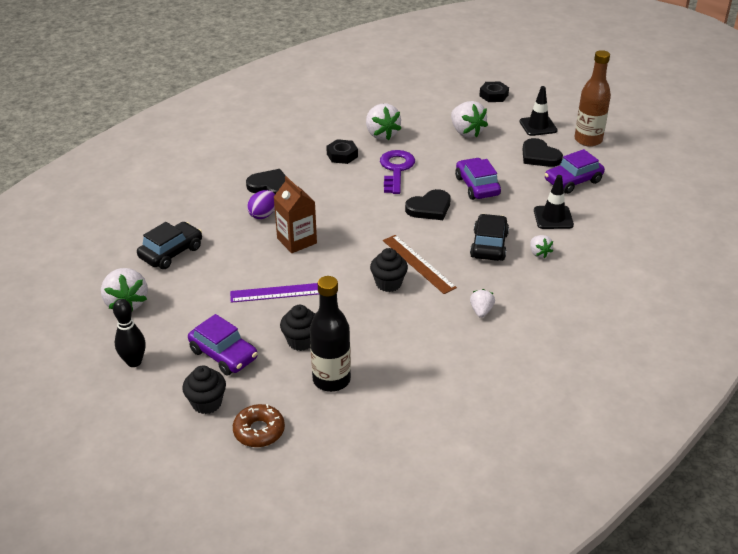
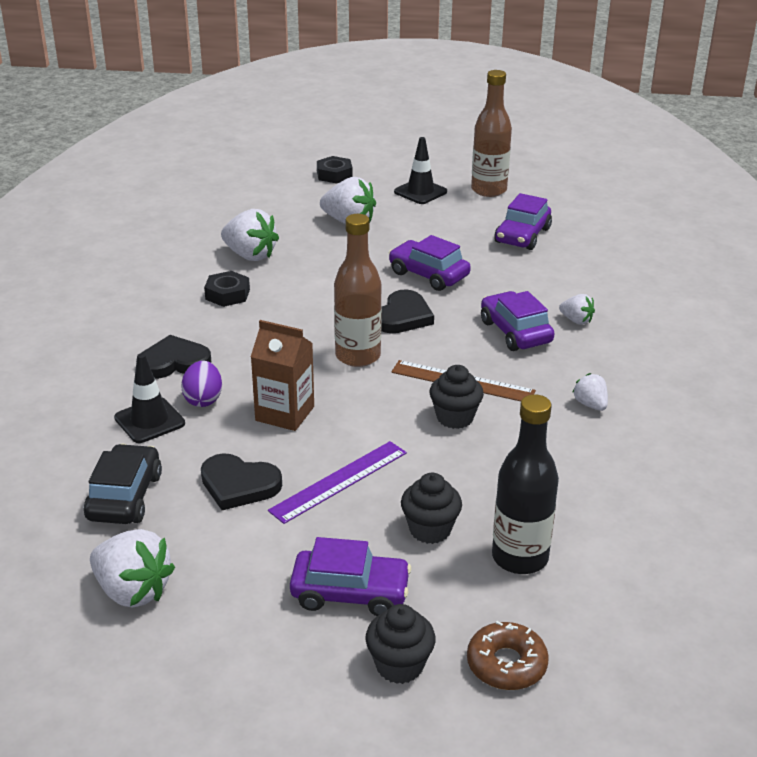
camera: 35 degrees left, 5 degrees down
(134, 362) = (235, 664): black bowling pin -> none
(374, 223) = (358, 356): none -> brown bottle
(396, 169) = (313, 288): purple key -> none
(489, 245) = (515, 332): black car -> purple car
(539, 156) = (458, 222): black heart -> black heart (239, 485)
(553, 218) = (547, 279): black traffic cone -> black traffic cone (149, 421)

